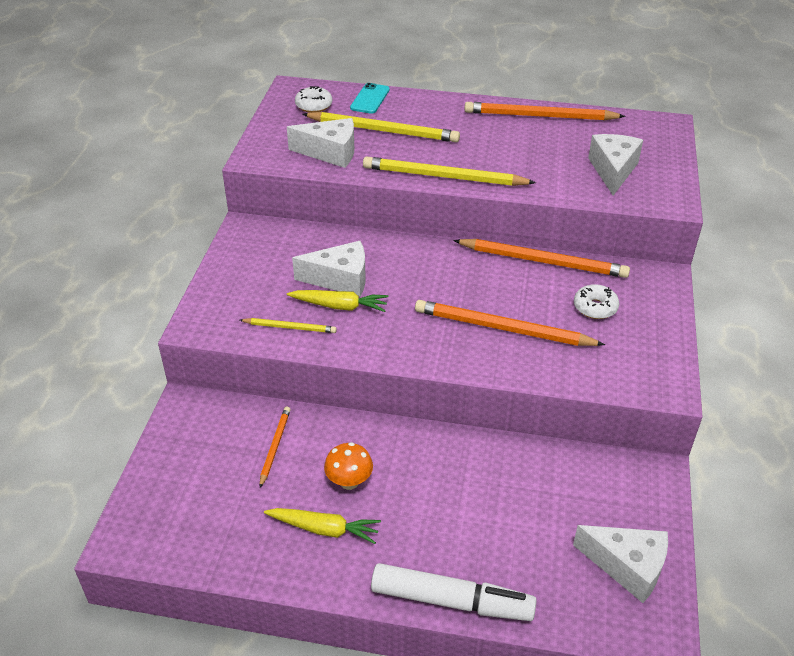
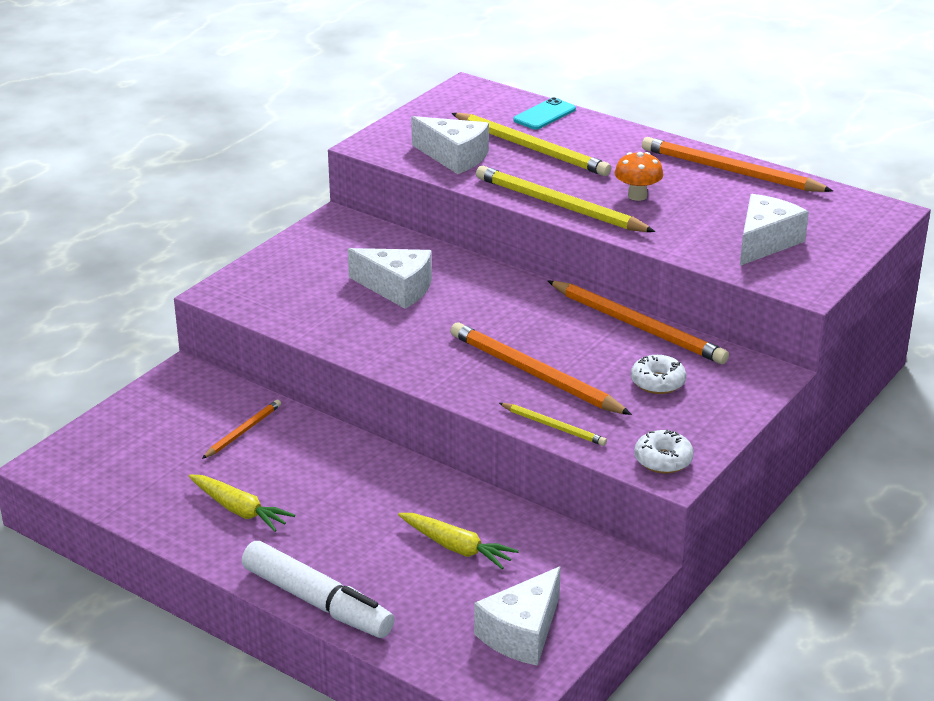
camera: 25 degrees right, 10 degrees down
(290, 327) = (311, 317): yellow pencil -> yellow pencil (554, 426)
(314, 105) = (475, 109): white donut -> white donut (663, 460)
(339, 306) = (376, 311): yellow carrot -> yellow carrot (456, 547)
(349, 482) = (293, 480): orange mushroom -> orange mushroom (637, 196)
(627, 567) = (522, 633): white cheese -> white cheese turned 75 degrees clockwise

